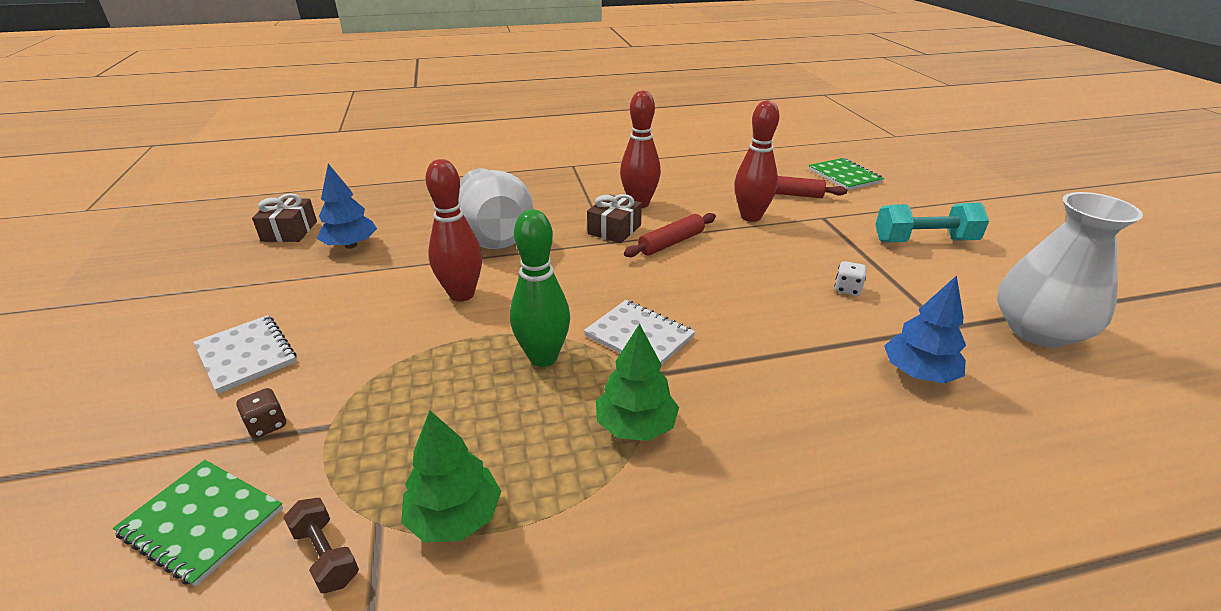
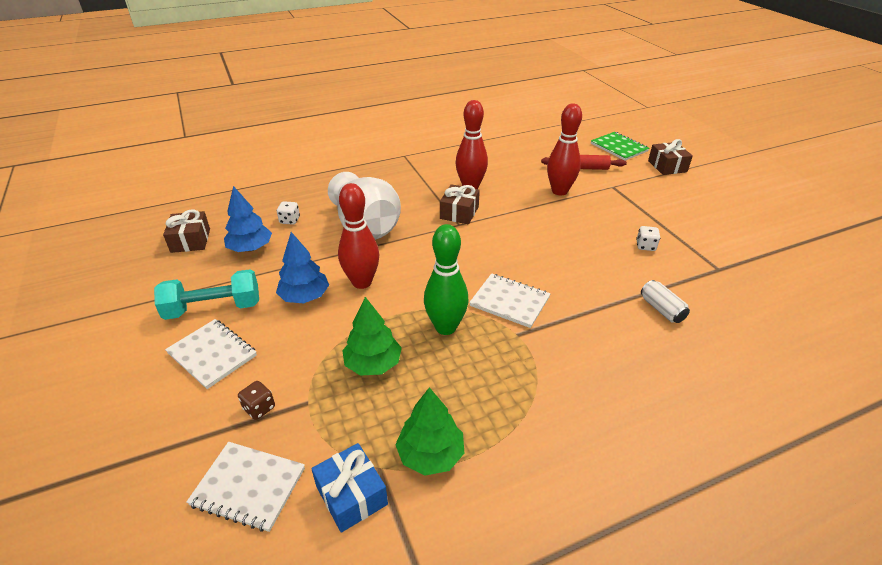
camera: 10 degrees left, 5 degrees up
(202, 522) = (248, 487): green notebook -> white notebook
(326, 555) = (351, 495): brown dumbbell -> blue gift
(410, 220) = (289, 220): none -> white dice
(636, 426) = (531, 371): green tree -> green tree (373, 364)
(671, 243) = (507, 220): red rolling pin -> none
(847, 369) = (661, 309): none -> white can
(904, 201) = (667, 166): none -> brown gift
(918, 373) = (708, 306): blue tree -> blue tree (305, 297)
(924, 241) = (689, 200): turquoise dumbbell -> turquoise dumbbell (213, 308)
(1038, 331) = (779, 264): white vase -> none

